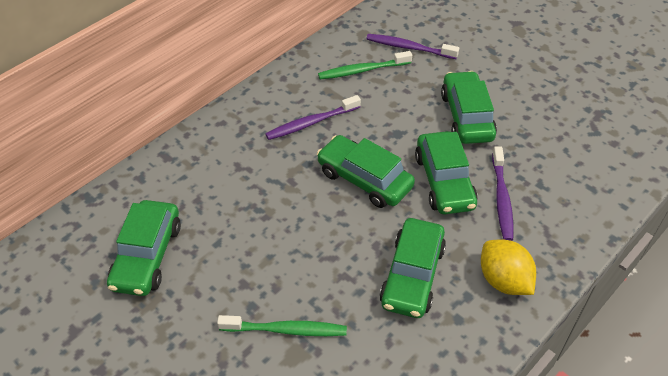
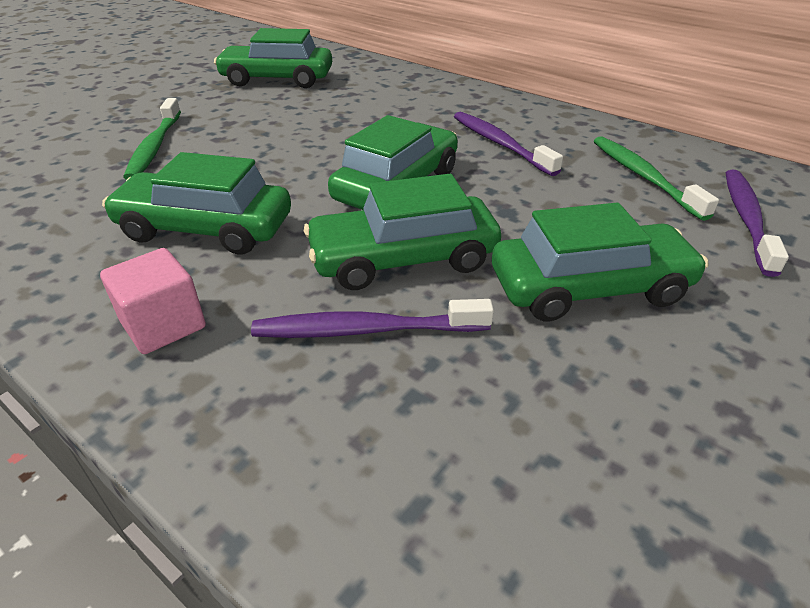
camera: 85 degrees right, 10 degrees down
(503, 280) = (163, 325): yellow lemon -> pink cube

